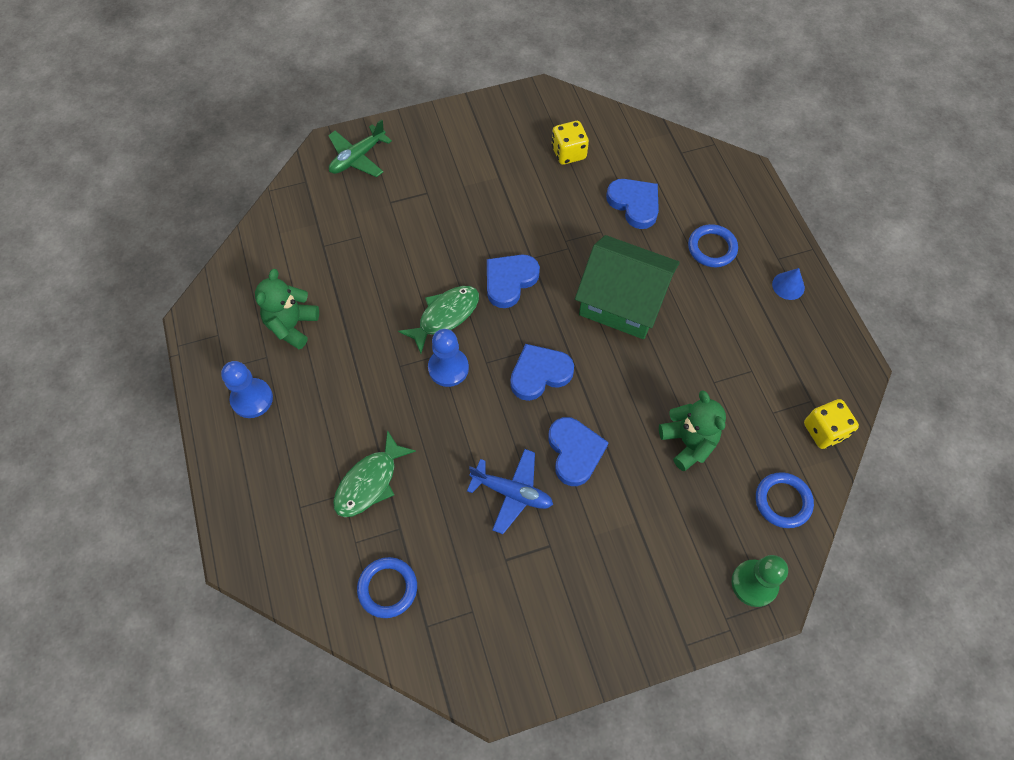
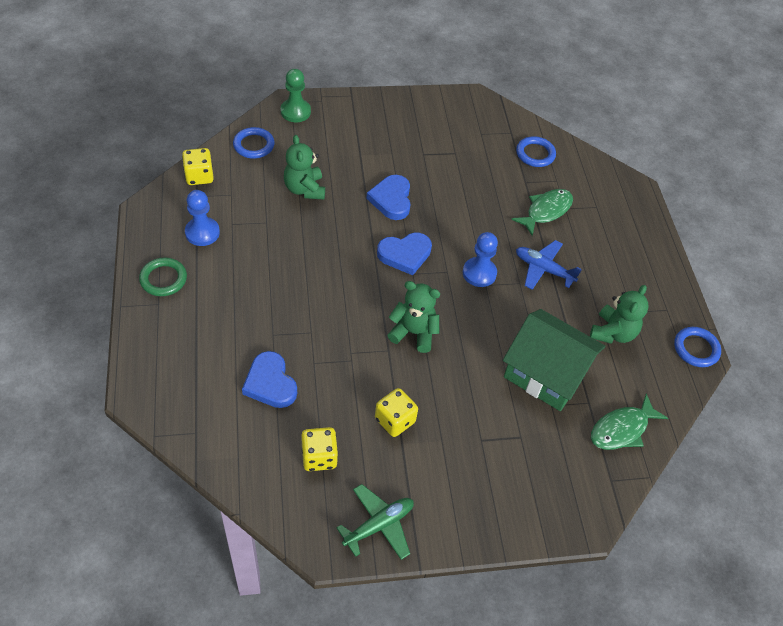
camera: 175 degrees left, 10 degrees down
(252, 399) = (640, 282): blue pawn -> blue pawn (202, 232)
(358, 158) = (554, 499): green plane -> green plane (378, 525)
(445, 316) = (477, 314): green fish -> green fish (622, 429)
(509, 281) = (413, 333): blue heart -> green teddy bear
(510, 194) = (395, 420): none -> yellow dice
(512, 492) = (443, 186): blue plane -> blue plane (543, 269)
(622, 301) = (317, 295): green house -> green house (546, 373)
(712, 248) = (214, 325): blue ring -> blue ring (696, 349)
(788, 286) = (163, 279): blue cone -> green ring

